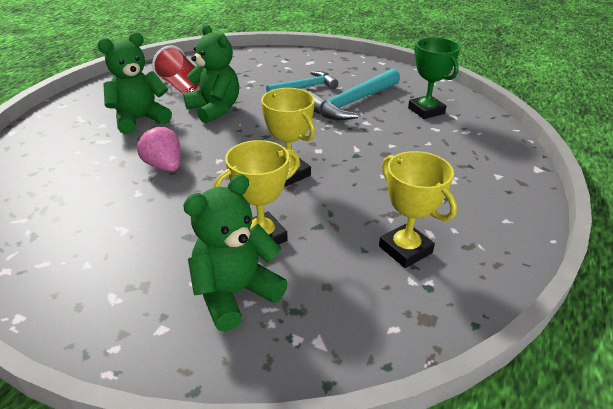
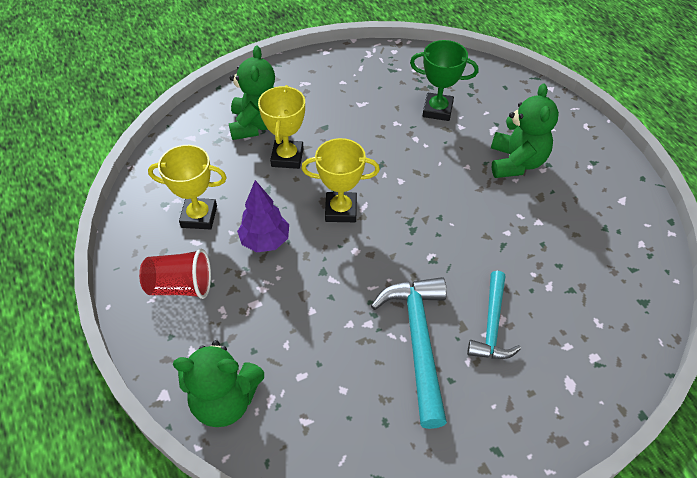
camera: 130 degrees right, 15 degrees up
(164, 166) = (420, 148): pink strawberry -> none
(180, 86) = (577, 219): red cup -> red cup (181, 286)
(215, 110) = (496, 220): green teddy bear -> green teddy bear (225, 401)
(371, 194) = (265, 241): none -> purple tree
(426, 111) = (341, 402): green trophy -> green trophy (437, 110)

